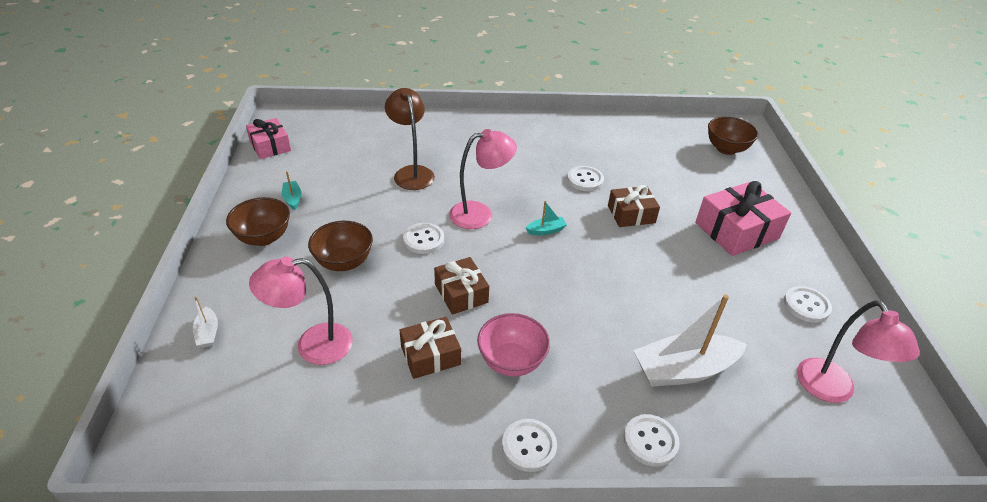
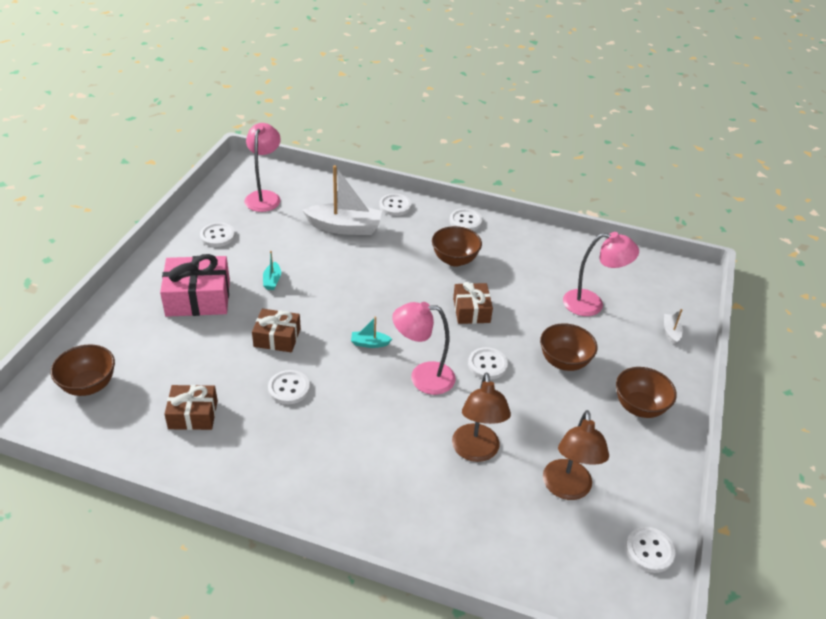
camera: 160 degrees left, 0 degrees up
(270, 146) = (649, 551): pink gift -> white button
(293, 199) = (614, 449): turquoise boat -> turquoise boat (272, 280)
(333, 166) = (567, 489): none -> brown lamp
(430, 355) = (509, 277): brown gift -> brown gift (193, 414)
(511, 361) = (454, 260): pink bowl -> brown bowl

